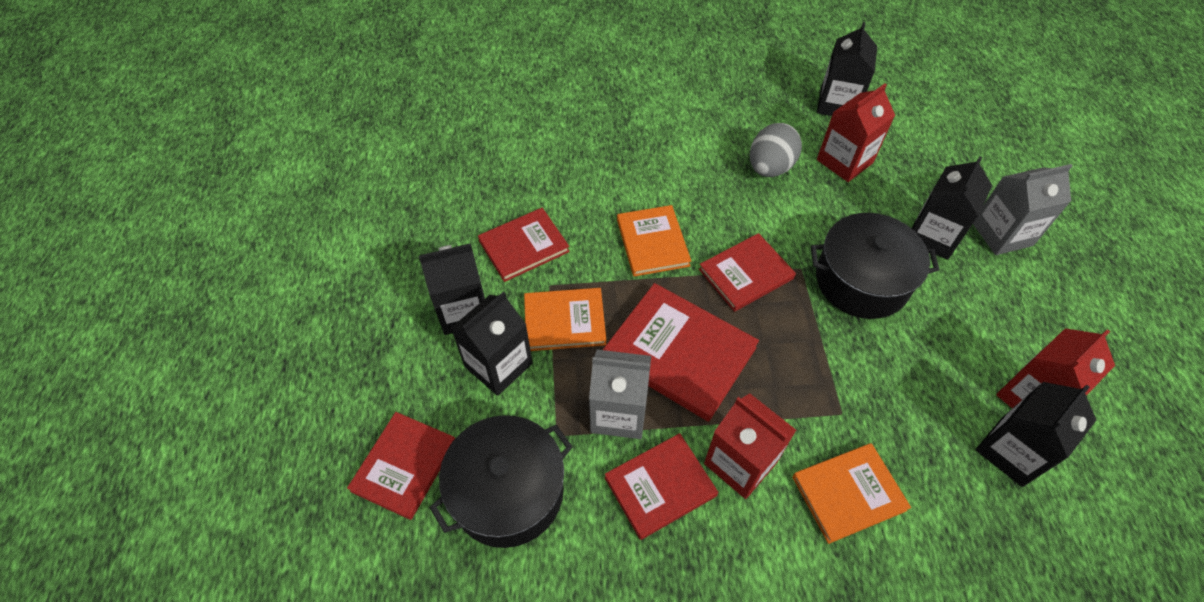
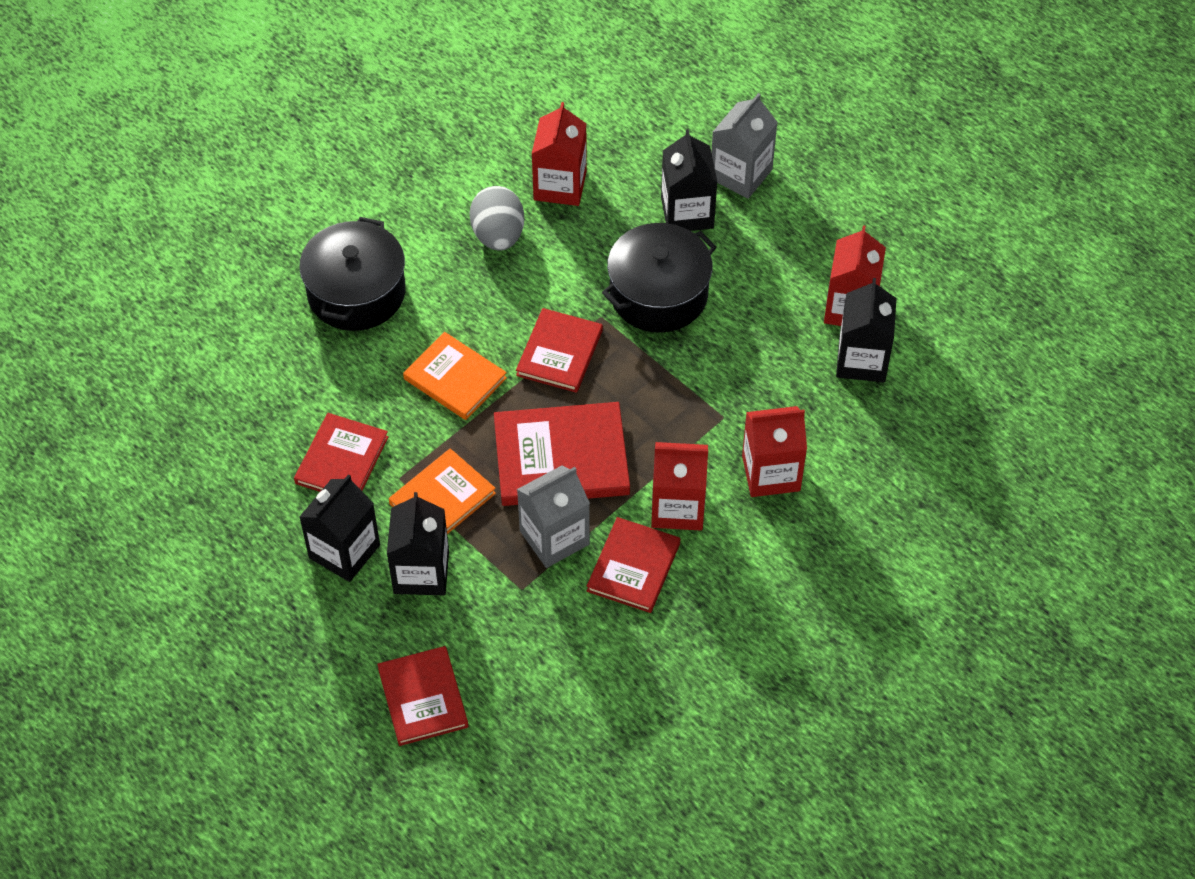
camera: 40 degrees left, 0 degrees up
(508, 492) = (523, 654): black pot -> black pot (356, 292)
(837, 104) = (507, 126): black carton -> none
(848, 493) = (771, 473): orange book -> red carton

